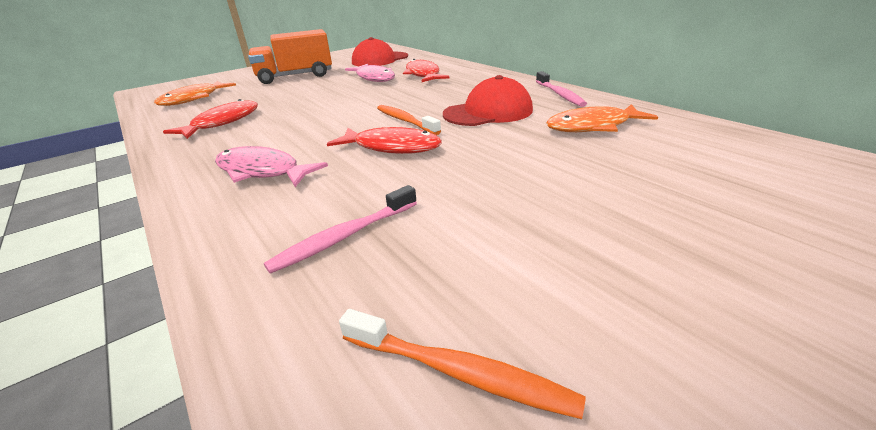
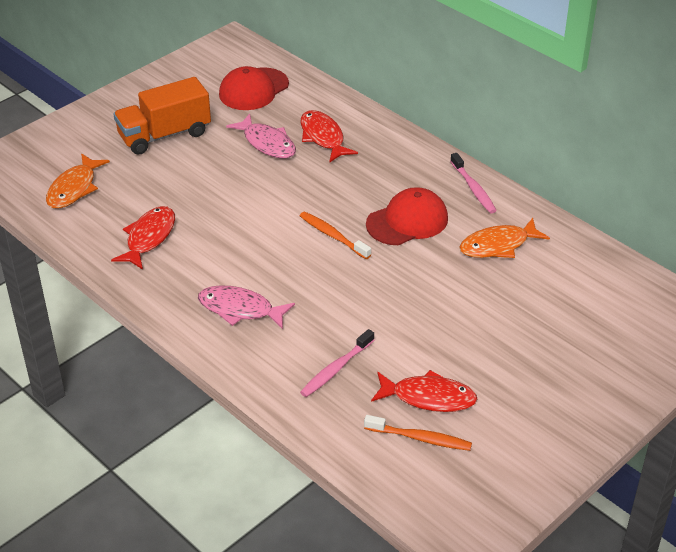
camera: 10 degrees left, 10 degrees up
(392, 147) = (334, 276): red fish -> red fish (428, 397)

